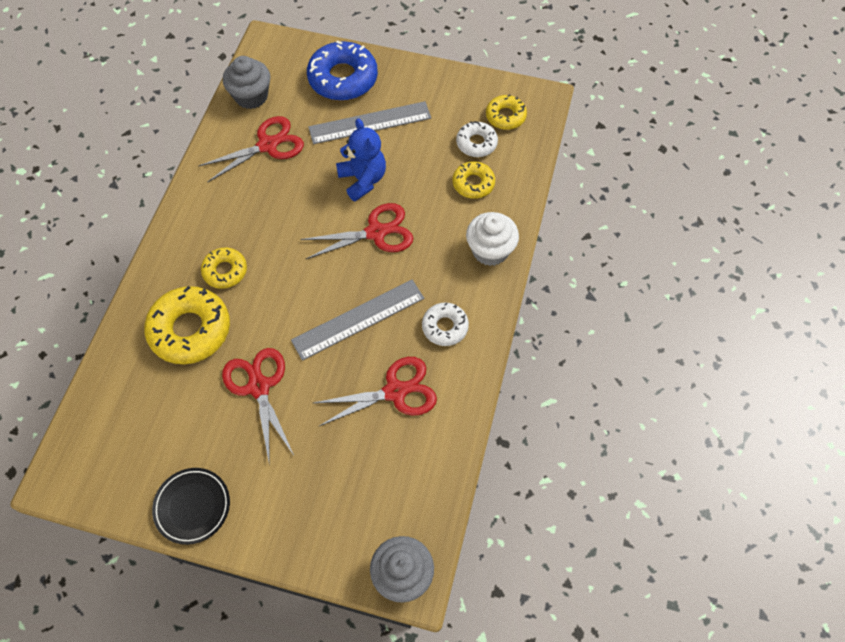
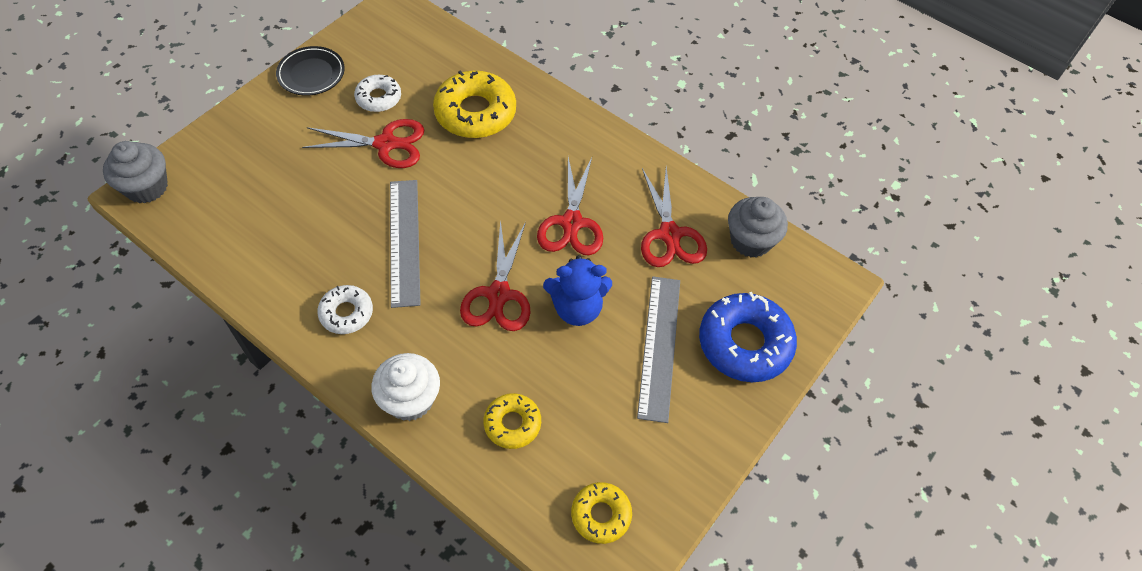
camera: 110 degrees right, 5 degrees down
(225, 271) = (524, 154): yellow donut -> none
(395, 391) = (308, 243): red scissors -> red scissors (572, 223)
(476, 143) = (572, 456): white donut -> white donut (378, 98)

